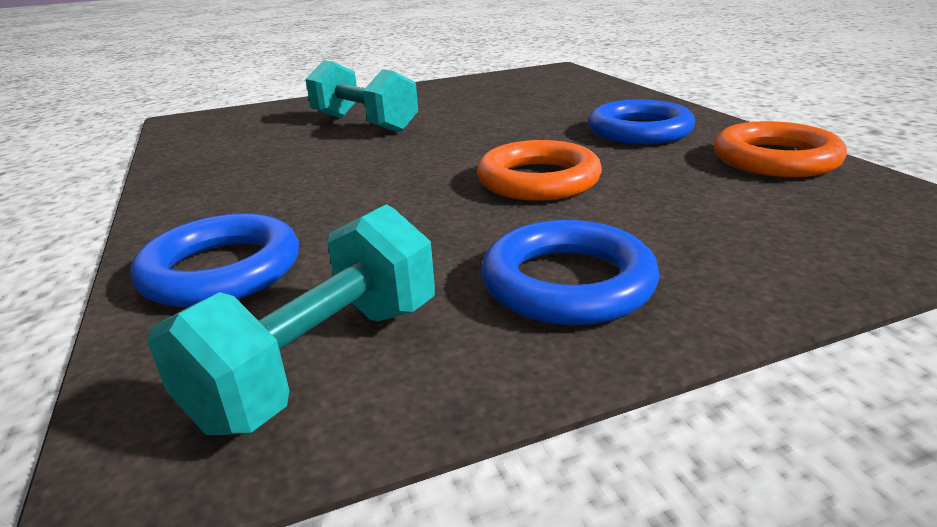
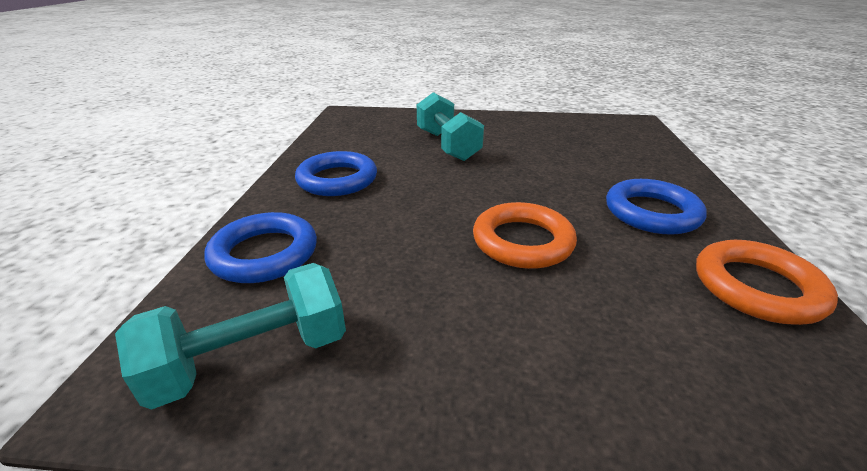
camera: 25 degrees right, 5 degrees up
(568, 283) = (456, 358): blue ring -> blue ring (337, 179)

